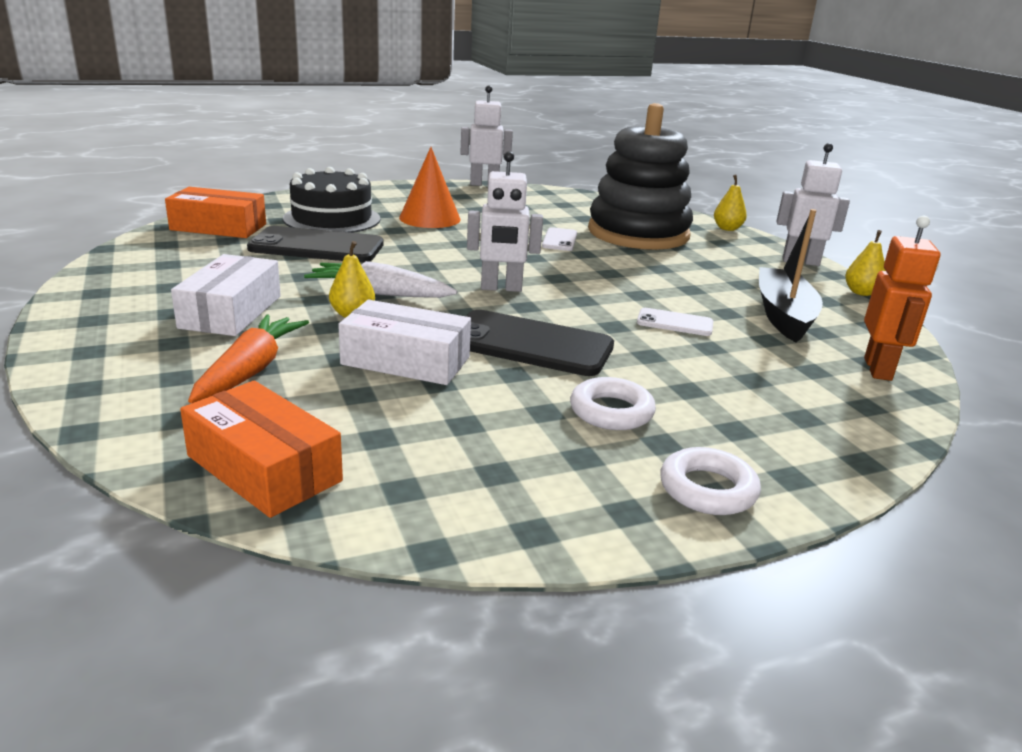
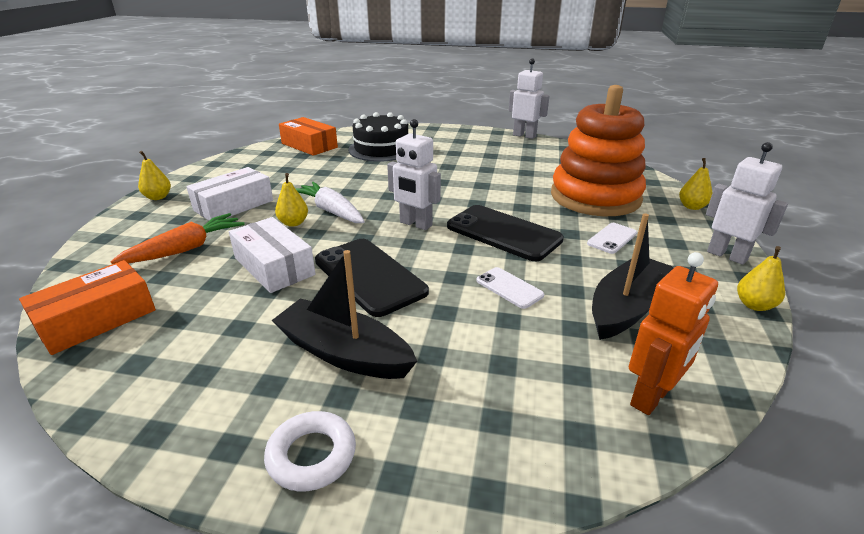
camera: 35 degrees right, 5 degrees up
(83, 324) = (158, 197): none -> yellow pear
(263, 468) = (97, 319): orange box -> orange box turned 60 degrees clockwise
(317, 247) = (343, 168): black phone -> black phone (503, 233)
(429, 218) = (445, 158): orange cone -> none
(560, 240) = (518, 191): white phone -> white phone (612, 238)
(611, 411) = (344, 353): white ring -> black boat
(638, 233) = (595, 197): black stacking toy -> orange stacking toy

